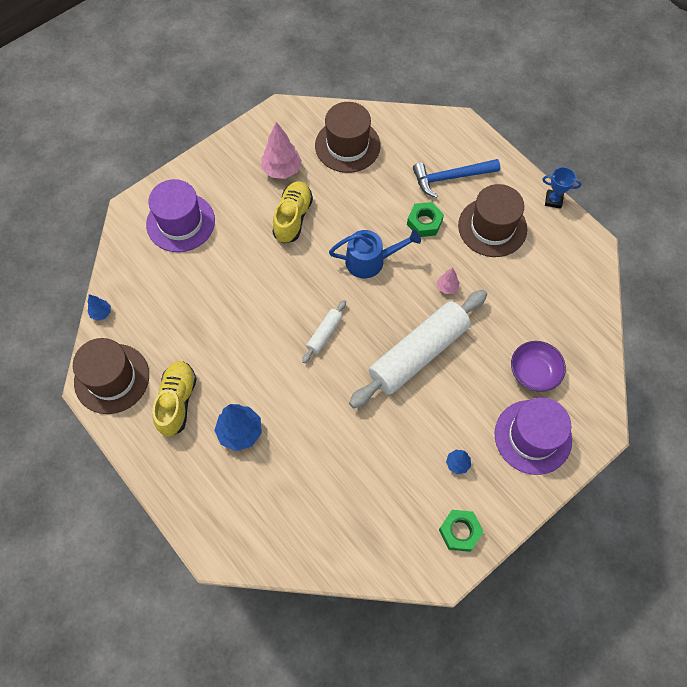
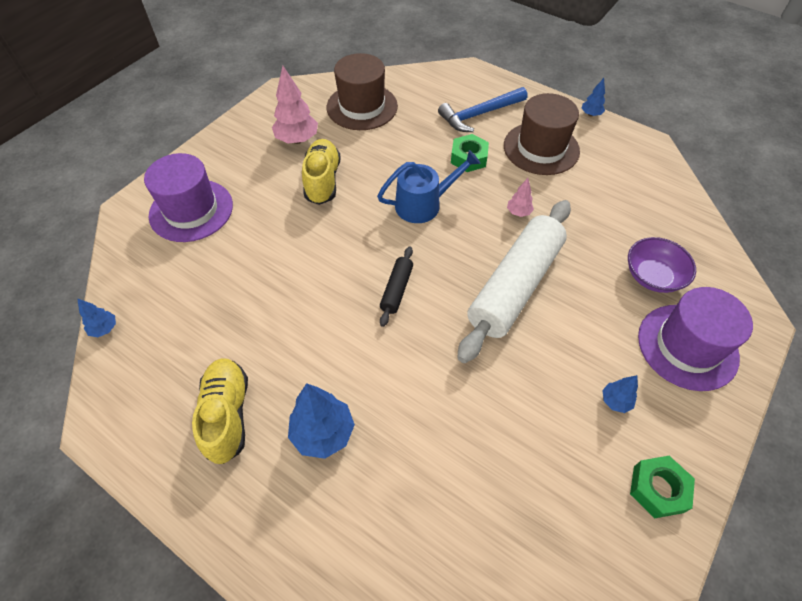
camera: 15 degrees left, 10 degrees down
(112, 378) = (130, 406): brown hat -> none
(324, 334) = (396, 290): white rolling pin -> black rolling pin
(553, 200) = (590, 114): blue trophy -> blue tree

